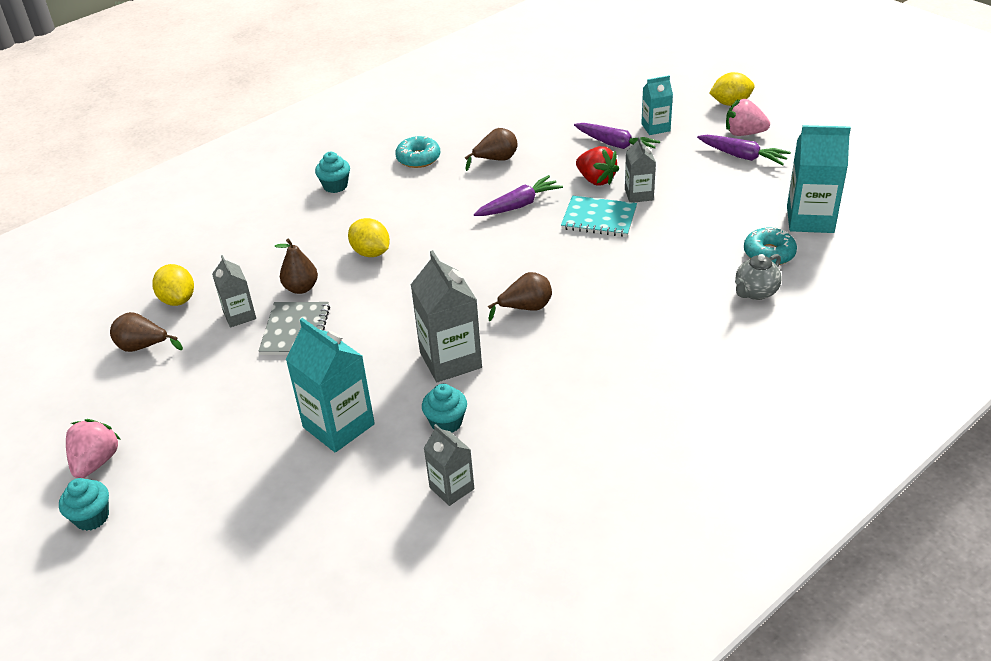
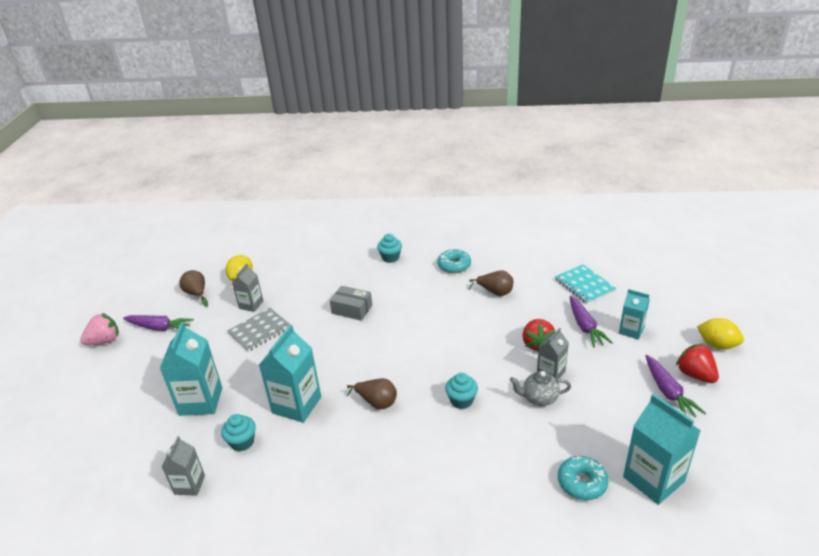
camera: 45 degrees right, 5 degrees down
(92, 517) = (66, 368): turquoise cupcake -> turquoise cupcake (461, 400)
(301, 288) = (295, 308): brown pear -> none
(371, 253) = (352, 309): yellow lemon -> grey box
(450, 360) = (296, 405): grey carton -> turquoise carton
(519, 205) = (467, 331): purple carrot -> purple carrot (159, 328)
(599, 218) = (501, 372): turquoise notebook -> turquoise notebook (584, 285)
(744, 133) = (695, 375): pink strawberry -> red strawberry
(755, 292) = (529, 505): grey teapot -> grey teapot (539, 398)

